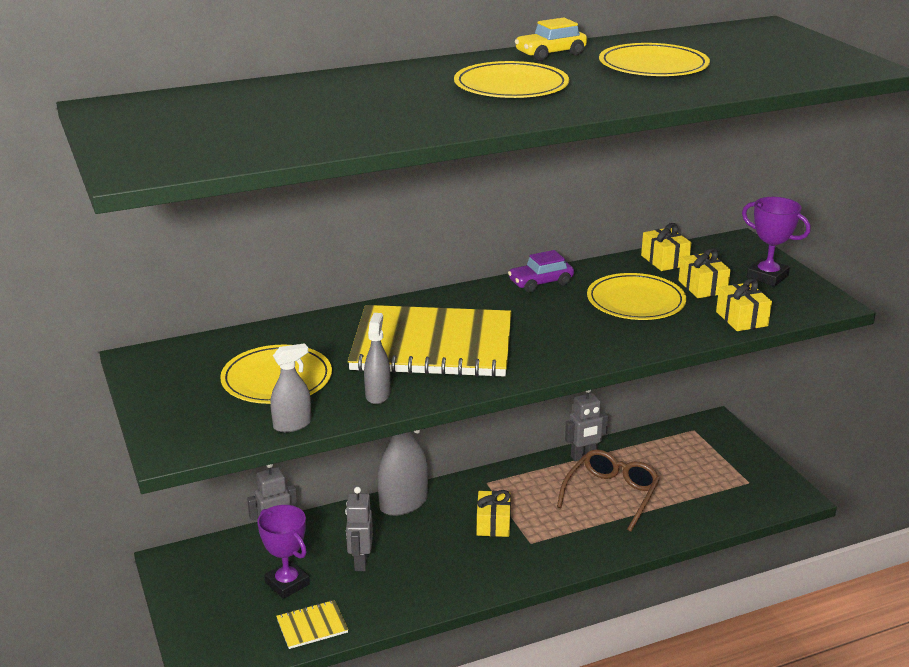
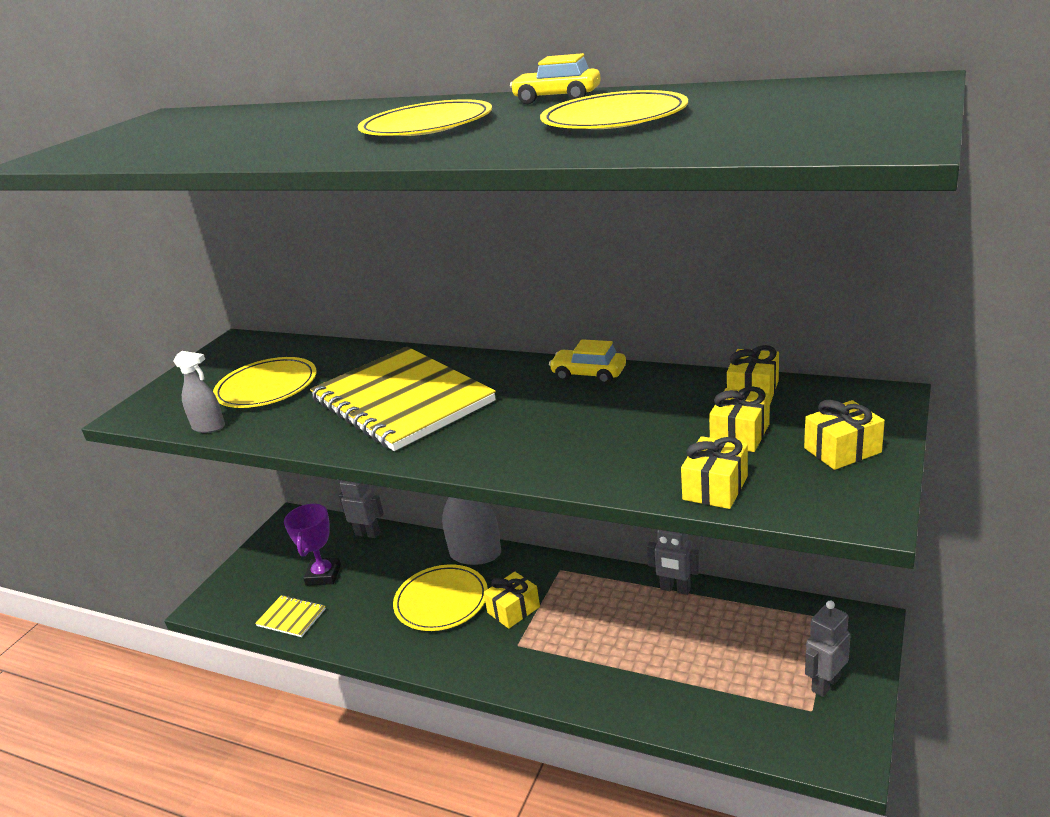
camera: 50 degrees right, 0 degrees up
(360, 562) = (384, 586): grey robot -> grey robot (825, 684)
(378, 395) = (293, 427): grey spray bottle -> none
(540, 283) = (588, 374): purple car -> yellow car
(611, 494) = (648, 641): brown glasses -> none
(635, 301) = (640, 424): yellow plate -> yellow plate (441, 601)
(767, 277) = (842, 450): purple trophy -> yellow gift

